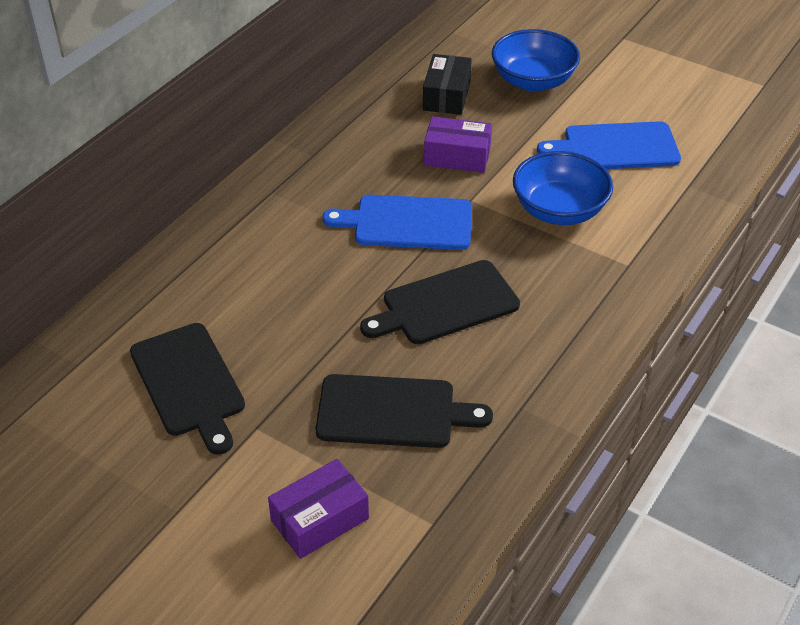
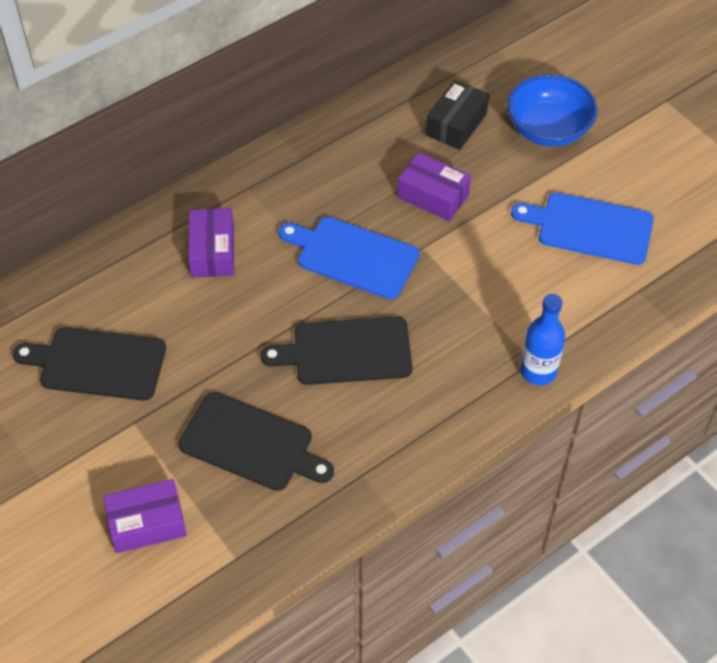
camera: 20 degrees right, 10 degrees up
(189, 384) = (97, 363): black cutting board -> black cutting board turned 105 degrees clockwise
(263, 253) = (213, 252): none -> purple box
(559, 210) = (498, 283): blue bowl -> none
(638, 272) = (538, 371): none -> blue bottle

